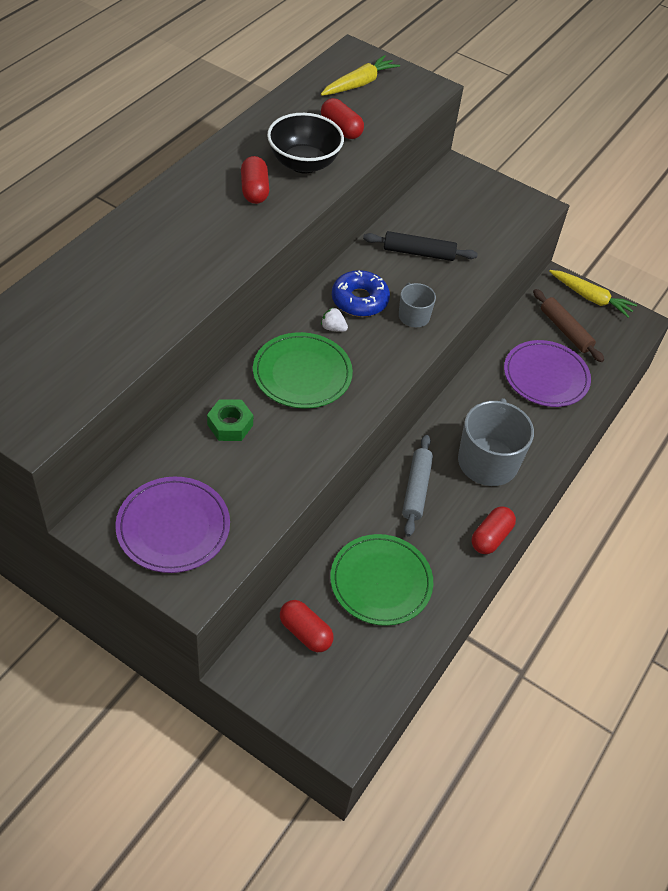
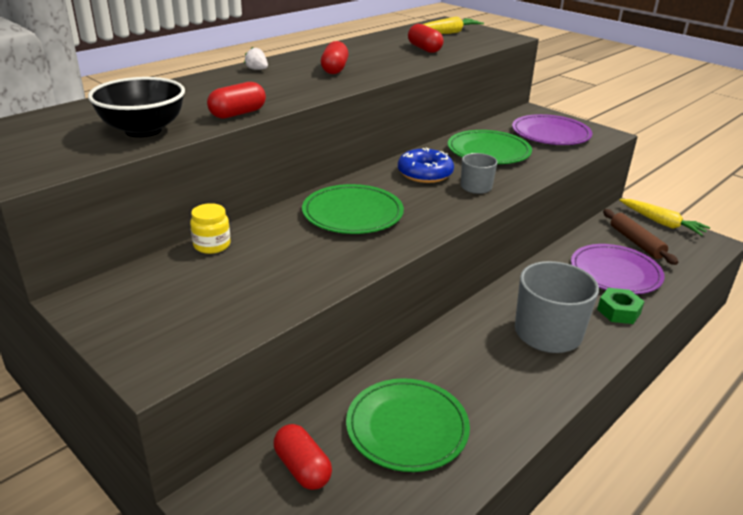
camera: 15 degrees right, 20 degrees down
(173, 527) = (164, 311): purple plate -> purple plate (550, 134)
(182, 437) = (212, 245): none -> yellow jar
(230, 425) = (264, 241): green nut -> green nut (618, 311)
(303, 164) = (384, 61): black bowl -> black bowl (143, 130)
(333, 328) = (393, 188): white strawberry -> white strawberry (257, 69)
(416, 489) = (465, 347): grey rolling pin -> none
(418, 253) = (488, 151): black rolling pin -> green plate
(491, 537) = (546, 400): red capsule -> red capsule (238, 114)

